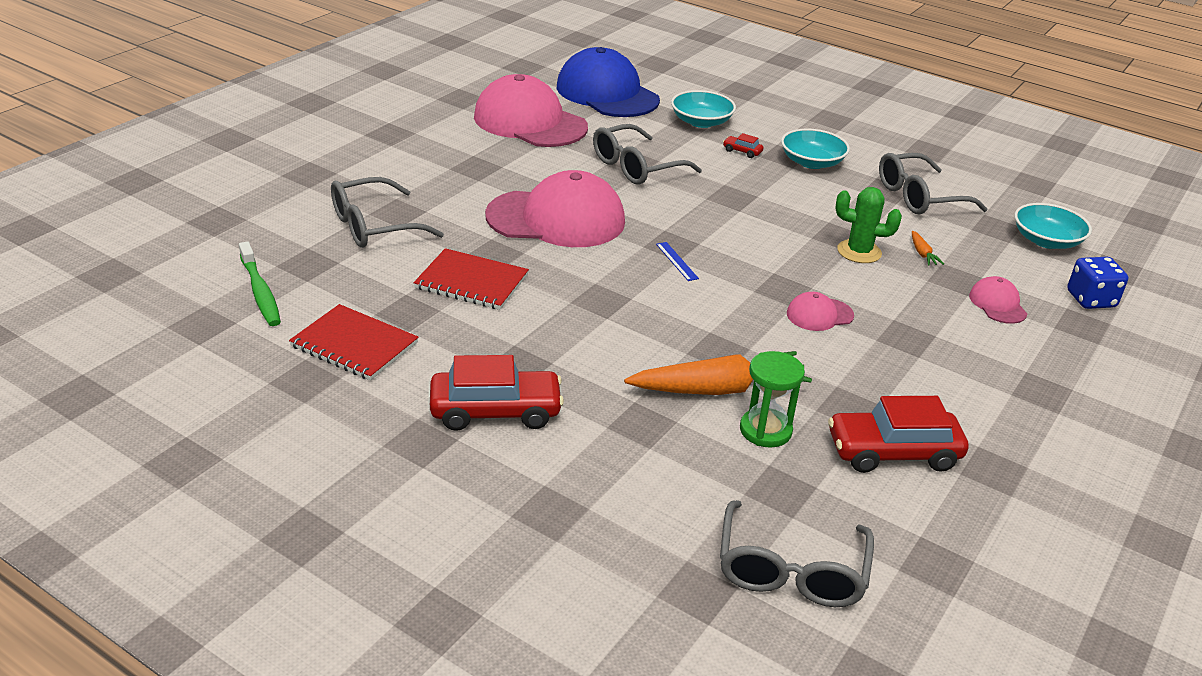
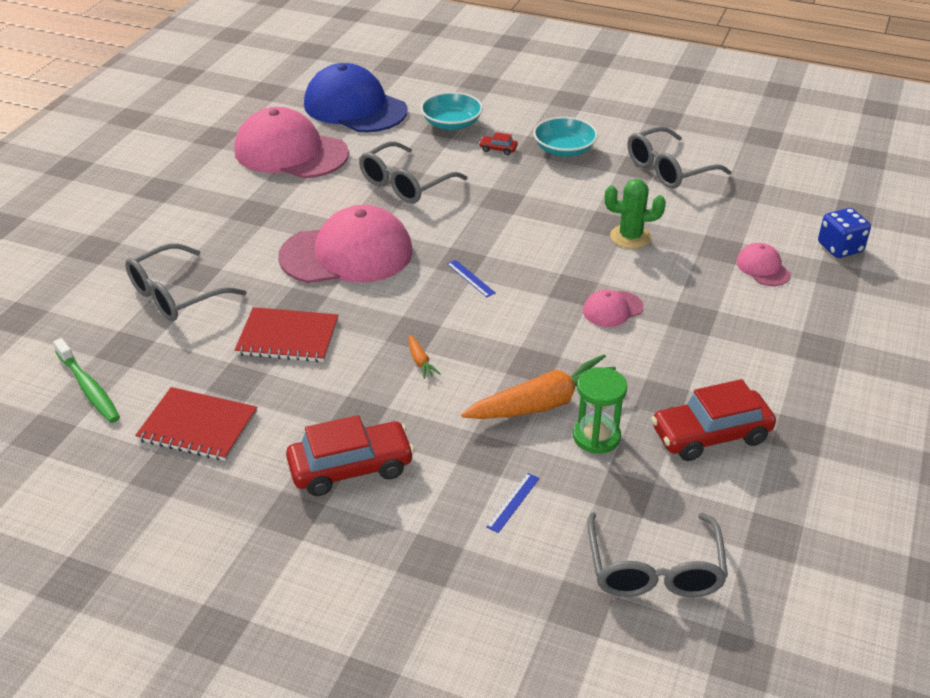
camera: 10 degrees left, 5 degrees up
(656, 475) = (513, 502): none -> blue ruler
(922, 254) = (686, 228): orange carrot -> orange carrot (420, 362)
(1046, 240) = (789, 194): turquoise bowl -> none

